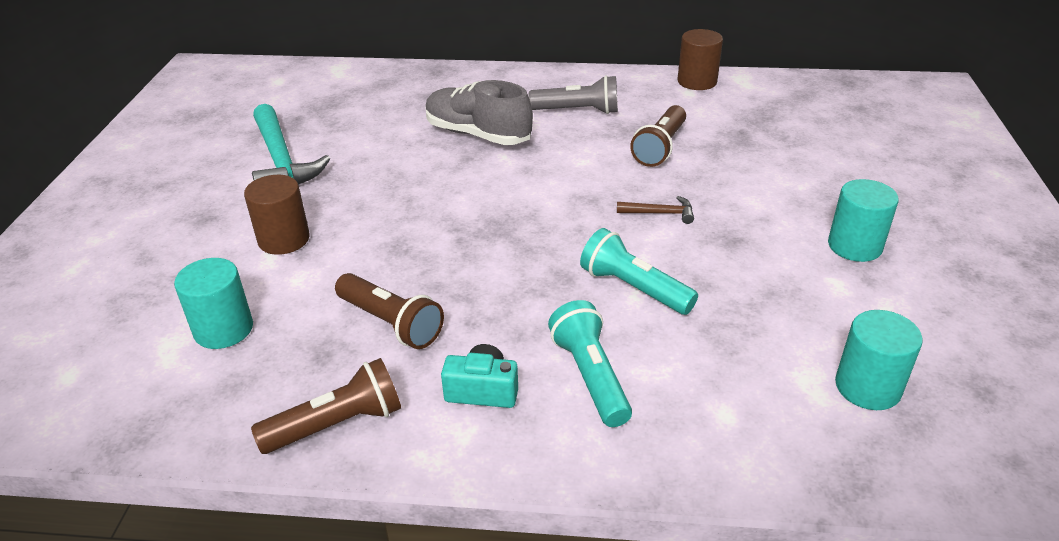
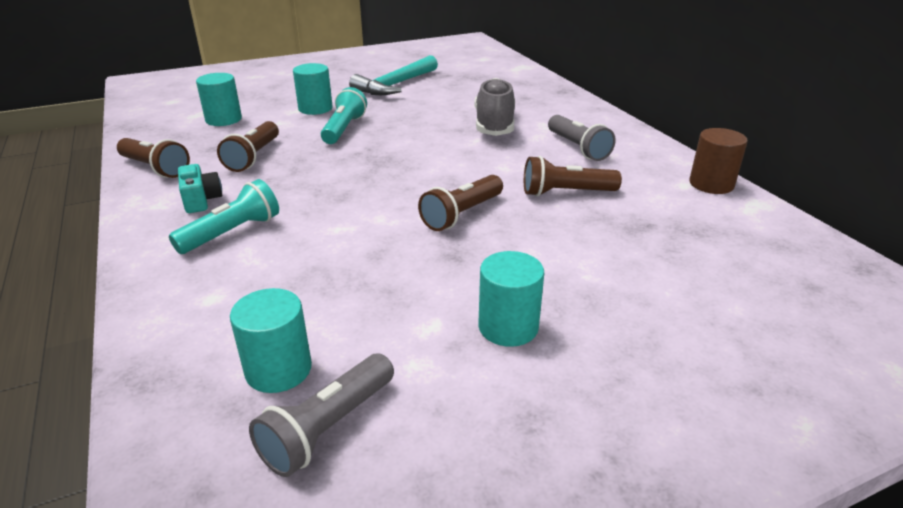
camera: 60 degrees right, 5 degrees down
(284, 239) = (315, 108): brown cylinder -> turquoise cylinder
(633, 288) = (347, 226): turquoise flashlight -> turquoise flashlight (344, 129)
(660, 213) = (462, 214): brown hammer -> brown flashlight
(953, 373) = (328, 428): none -> grey flashlight

